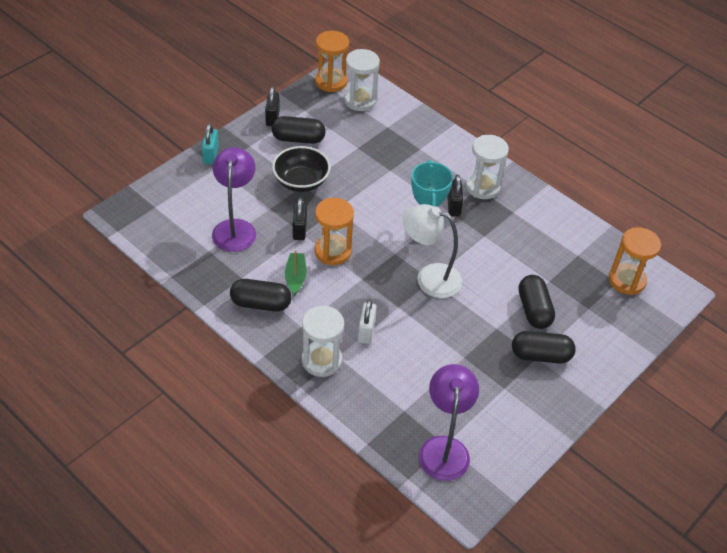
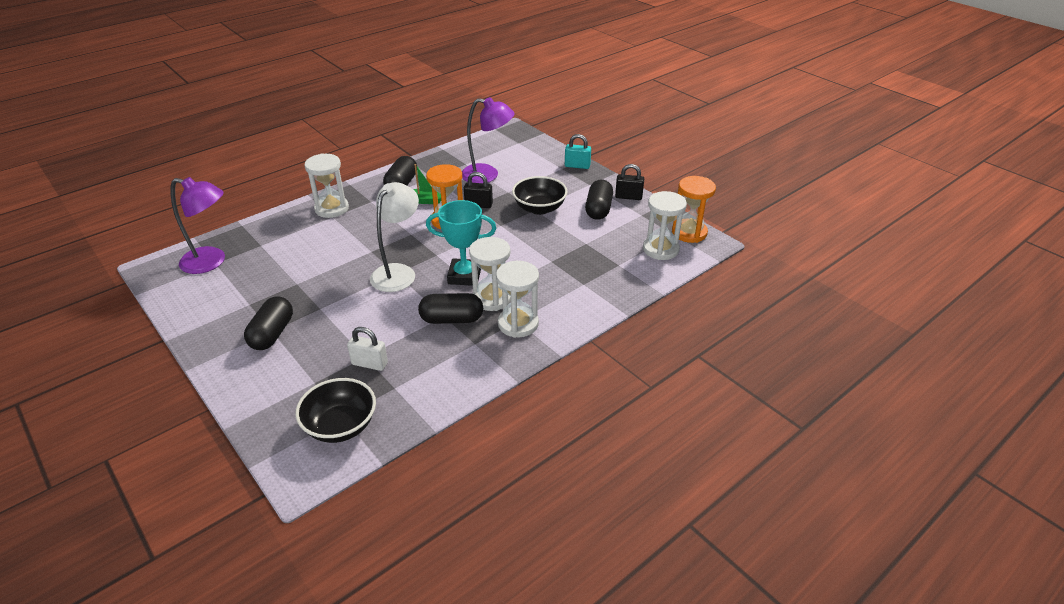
camera: 100 degrees right, 10 degrees down
(366, 331) = (351, 232): white padlock -> white padlock (369, 364)
(453, 206) = (492, 298): black padlock -> white hourglass
(534, 310) = (330, 338): black capsule -> black capsule (452, 319)
(627, 280) = (341, 426): orange hourglass -> black bowl

